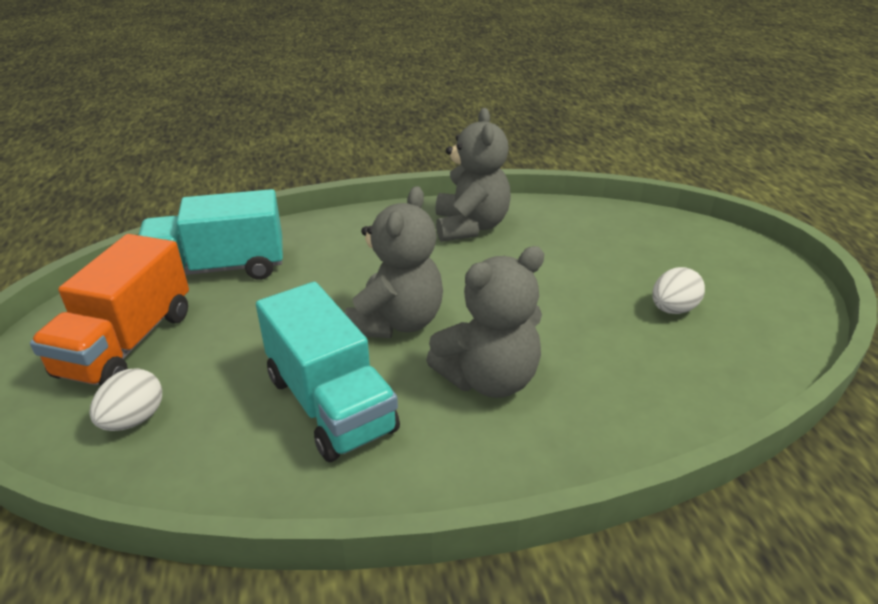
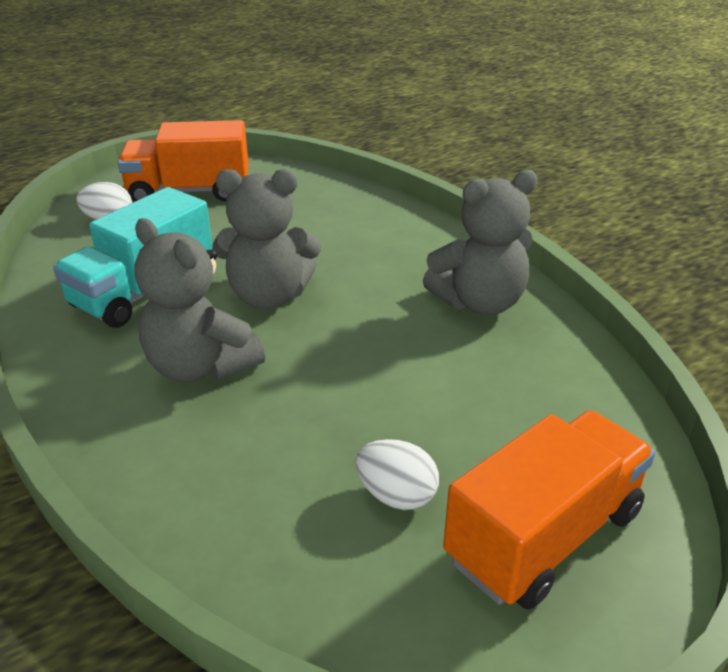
camera: 70 degrees right, 0 degrees up
(219, 269) = (304, 194): turquoise truck -> none
(713, 266) = (544, 536): none -> orange truck

